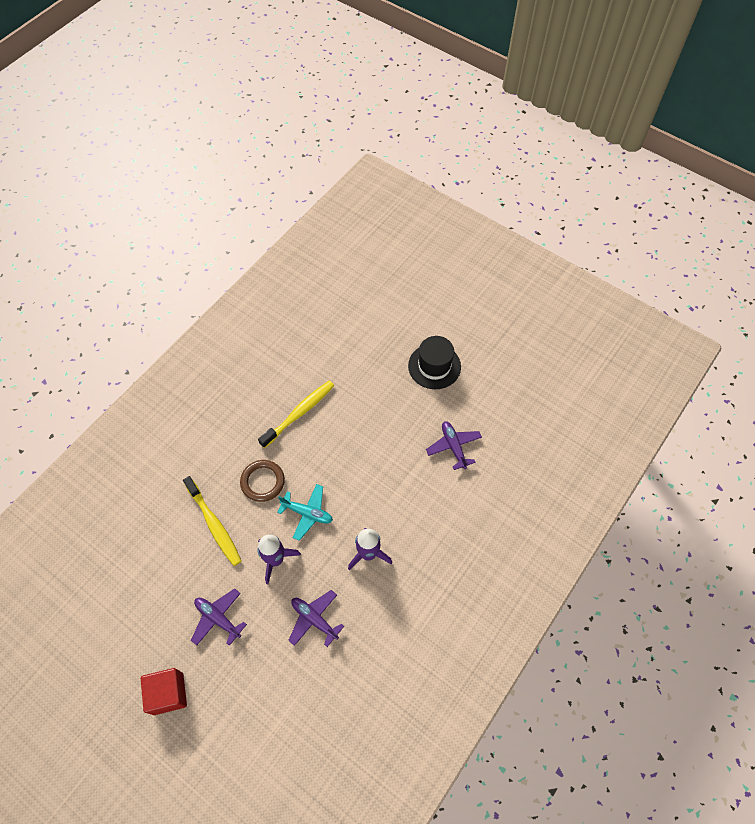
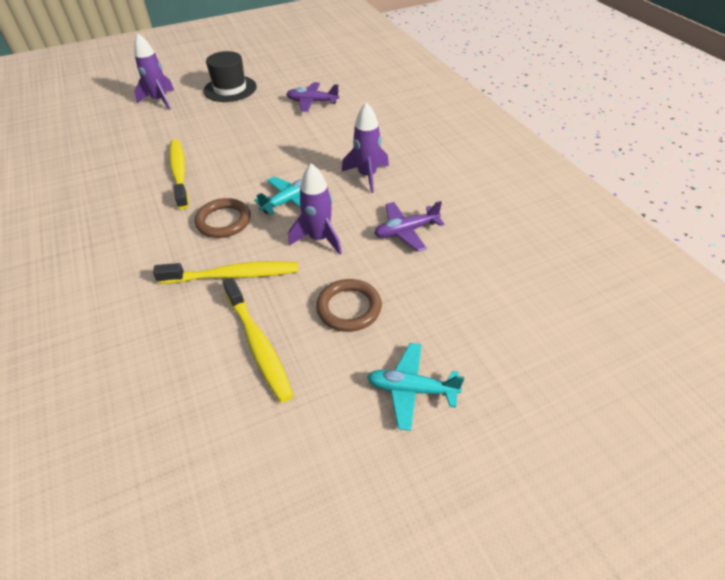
camera: 60 degrees left, 15 degrees down
(164, 579) = (258, 344): none -> yellow toothbrush
(168, 693) = (411, 389): red cube -> turquoise plane
(218, 618) = (349, 308): purple plane -> brown ring
(384, 326) = (160, 100): none -> purple rocket

